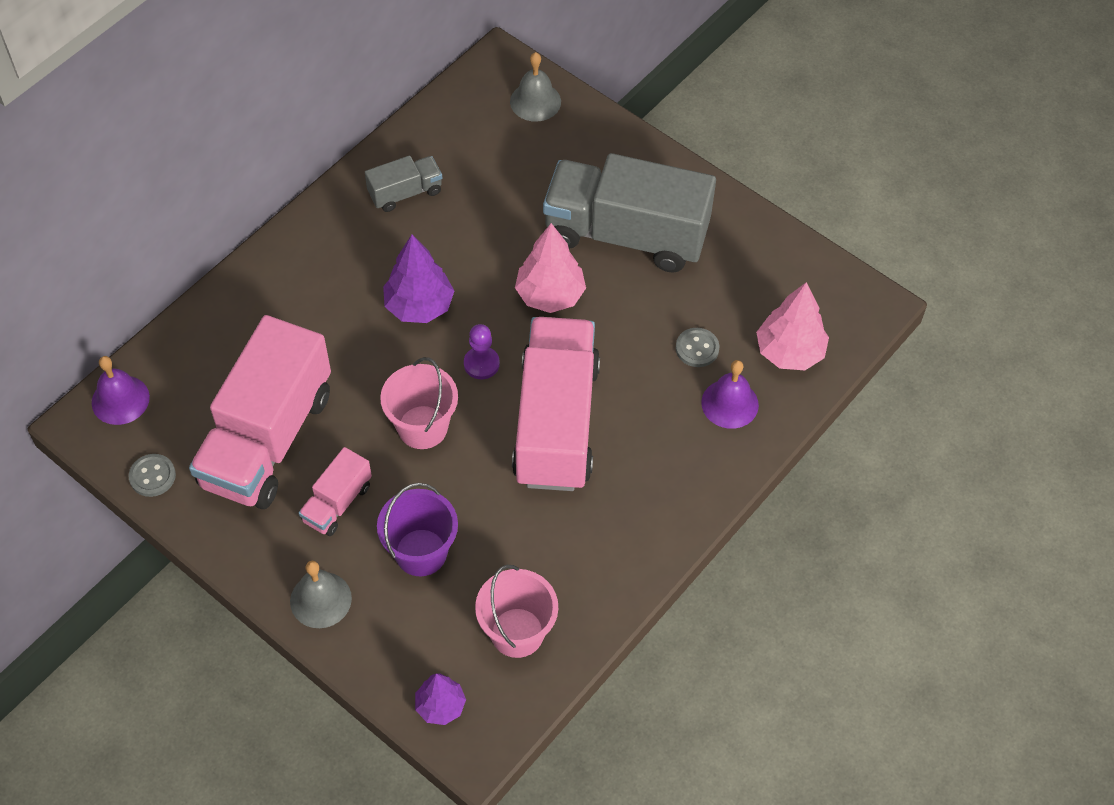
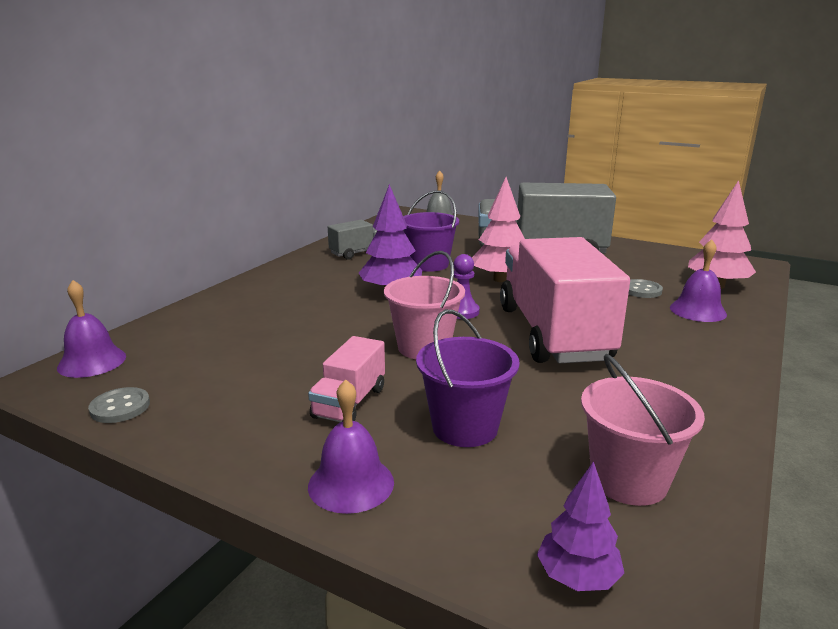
camera: 10 degrees left, 35 degrees down
(267, 439) = (260, 369): pink truck -> none
(320, 599) = (351, 483): grey bell -> purple bell
(481, 241) = (429, 264): none -> purple bucket

